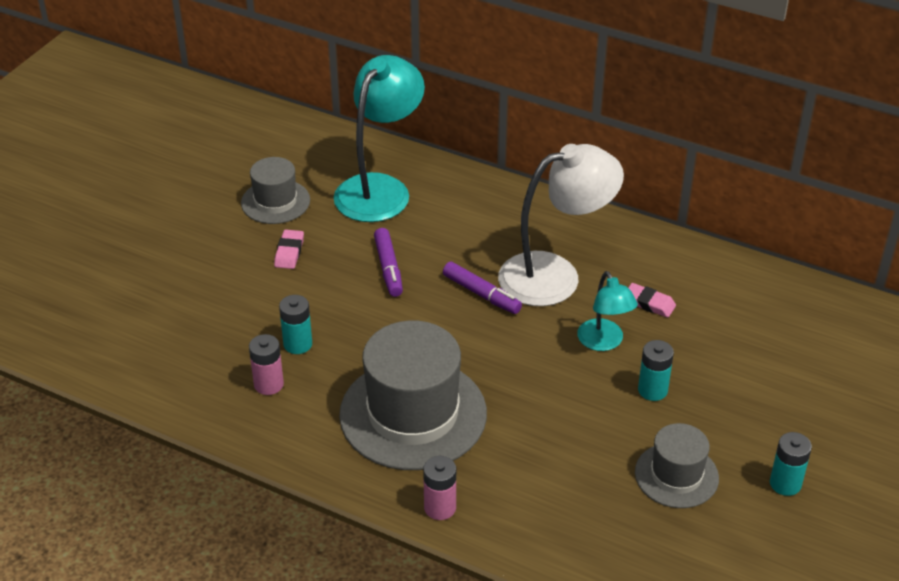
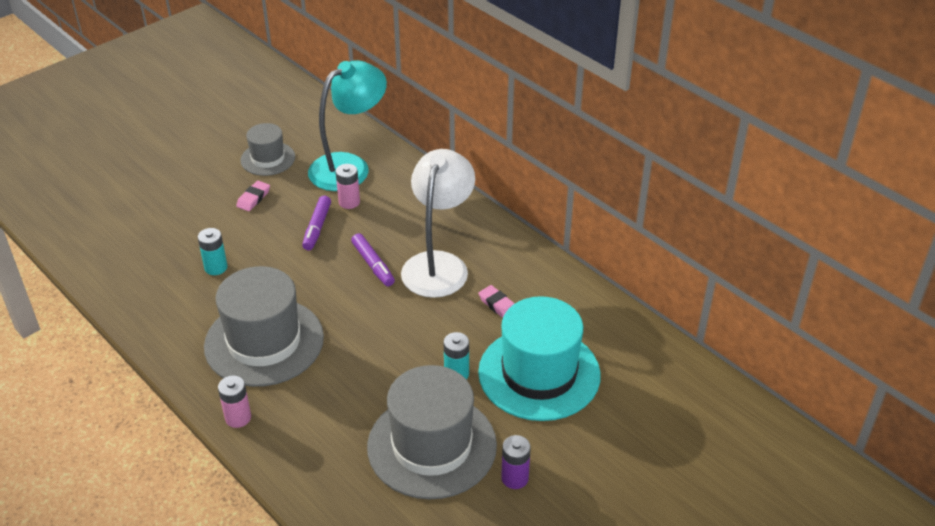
camera: 20 degrees right, 0 degrees up
(268, 384) = (177, 292): pink battery -> pink battery (349, 202)
(555, 275) = (438, 264): white lamp -> white lamp turned 75 degrees counterclockwise
(604, 342) = (442, 326): turquoise lamp -> none
(676, 475) = (432, 446): grey hat -> grey hat, size x1.83
(740, 366) = (539, 373): none -> turquoise hat
(785, 483) = (515, 478): turquoise battery -> purple battery

